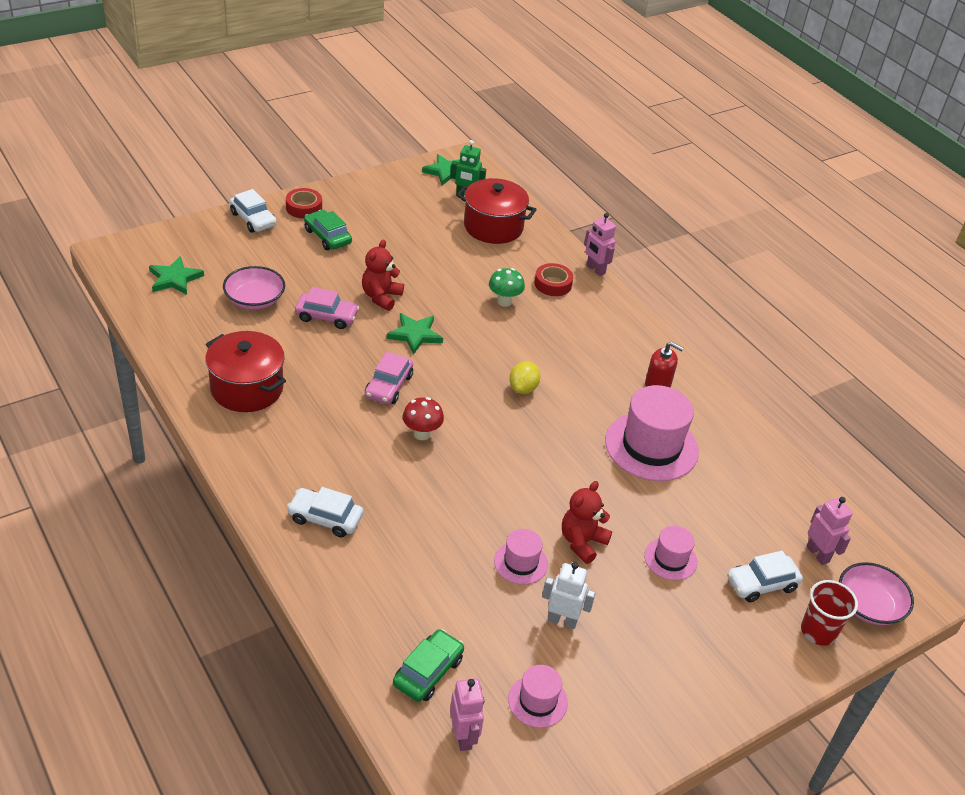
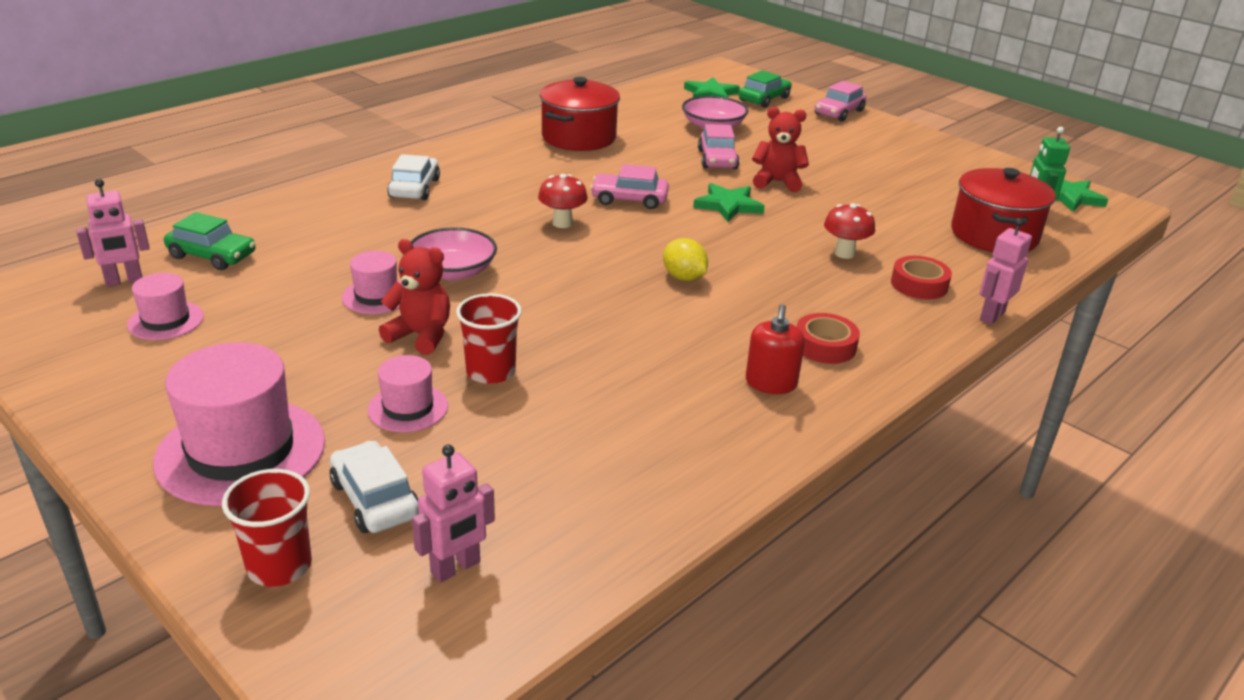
camera: 80 degrees right, 10 degrees down
(253, 219) = (839, 112): white car -> pink car
(304, 208) = (888, 131): red tape -> red tape (825, 346)
(327, 236) = (852, 147): green car -> green car (764, 99)
(504, 301) = (844, 253): green mushroom -> red mushroom
(523, 388) = (684, 277): yellow lemon -> yellow lemon turned 45 degrees clockwise
(562, 620) = (288, 329): white robot -> none
(632, 511) = (490, 372): none -> red cup
(651, 446) = (630, 382): pink hat -> pink hat (241, 451)
(869, 605) = (344, 637): pink bowl -> pink bowl (453, 271)

